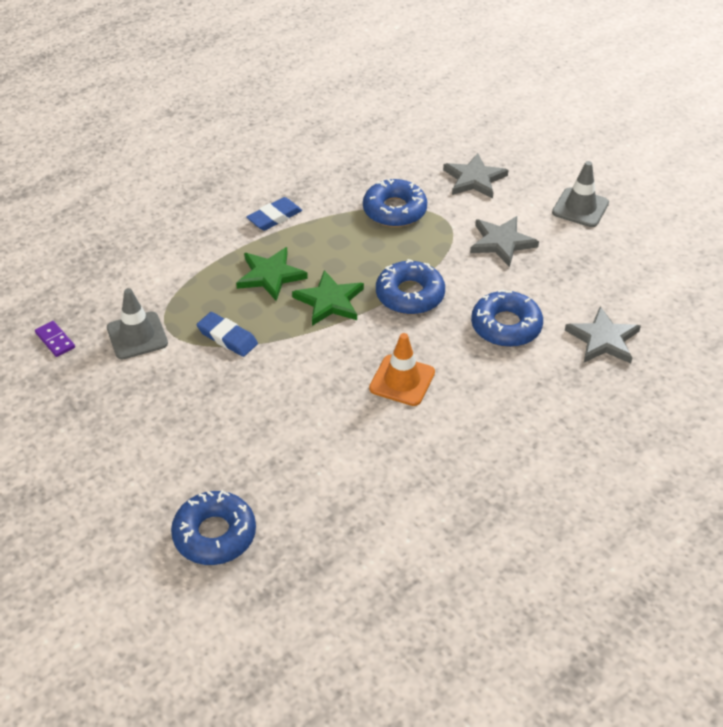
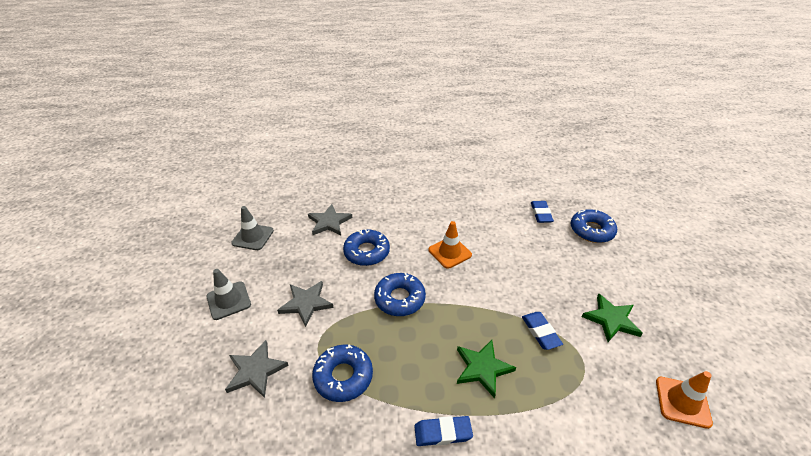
camera: 145 degrees left, 5 degrees down
(55, 340) = (682, 402): purple domino -> orange traffic cone
(137, 336) = (610, 369): grey traffic cone -> grey traffic cone (253, 237)
(313, 527) = (541, 214): none -> blue eraser
(329, 301) = (454, 322): green star -> green star (611, 319)

